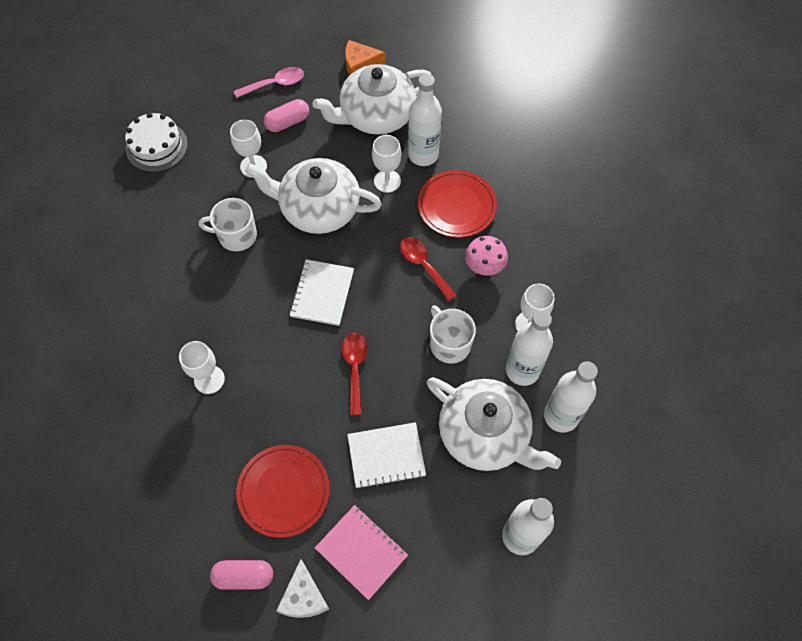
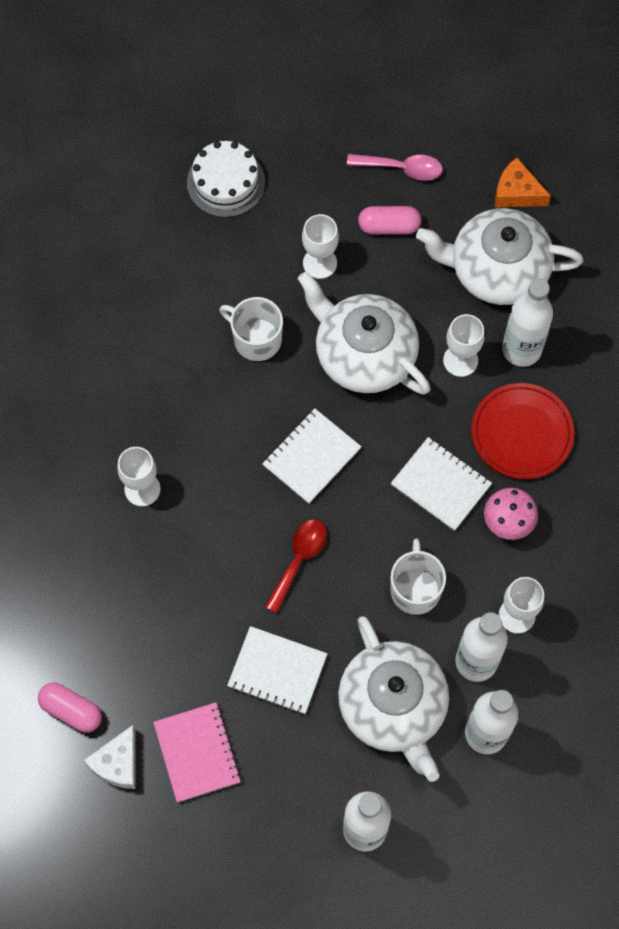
camera: 30 degrees right, 5 degrees up
(283, 491) = (154, 649): red plate -> none
(424, 266) = (441, 485): red spoon -> white notebook

